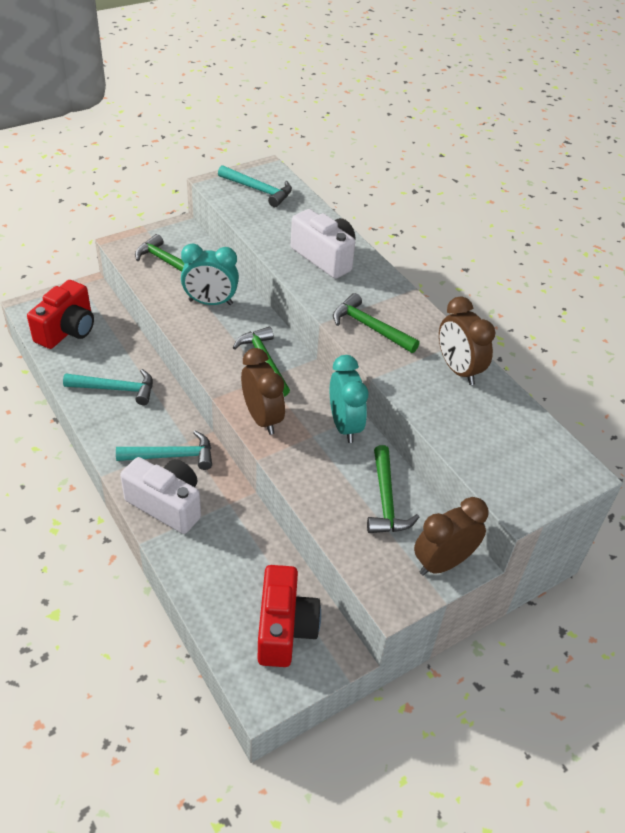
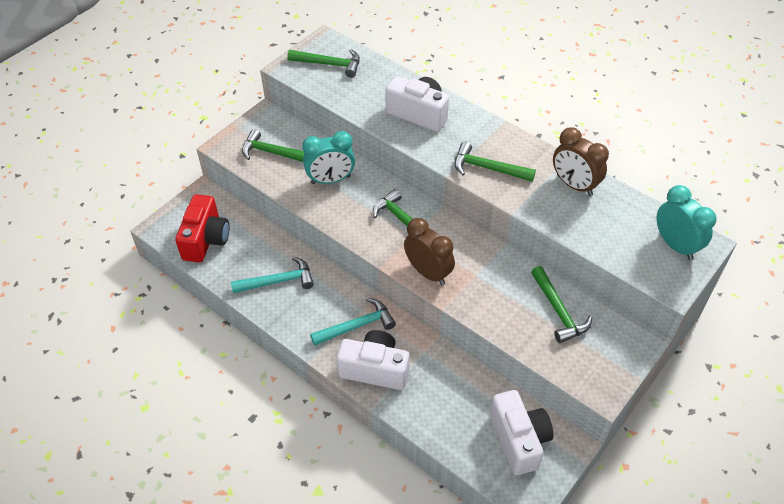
camera: 15 degrees left, 5 degrees up
(258, 190) = (329, 64): turquoise hammer -> green hammer
(284, 628) = (519, 440): red camera -> white camera
(344, 426) = (496, 258): turquoise clock -> turquoise clock (675, 245)
(443, 563) = (625, 348): brown clock -> none

